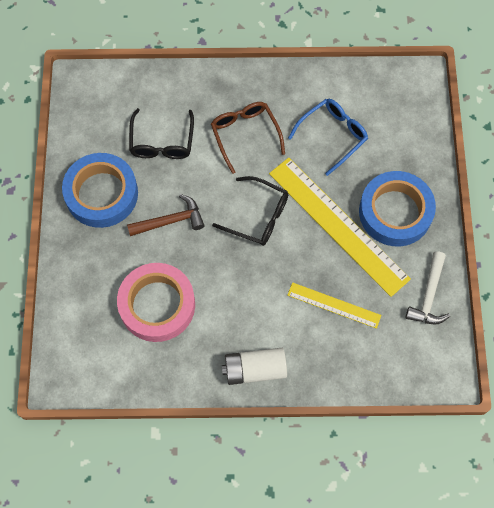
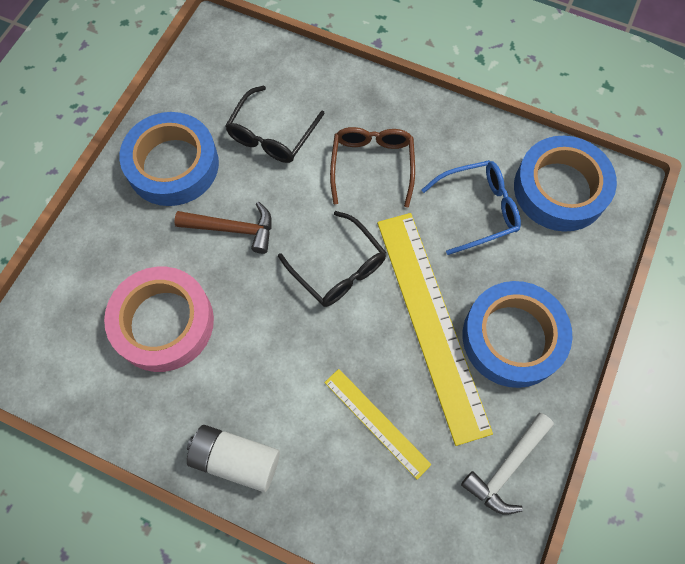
camera: 25 degrees right, 0 degrees up
(381, 98) = (560, 189): none -> blue tape

